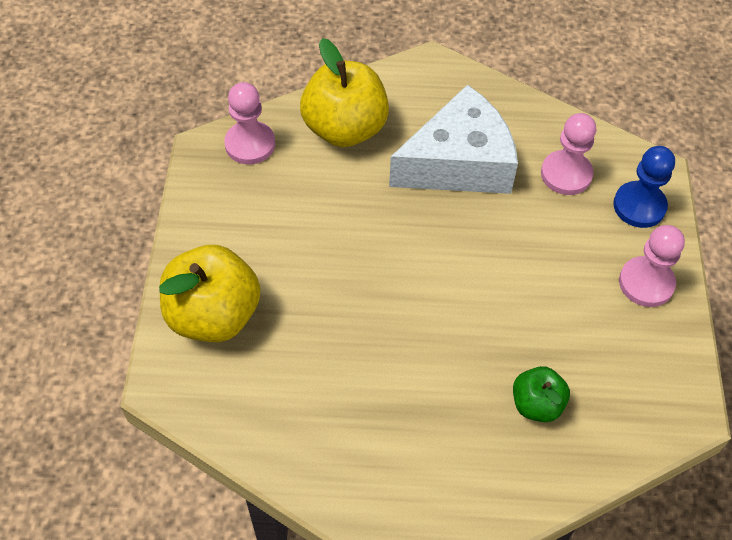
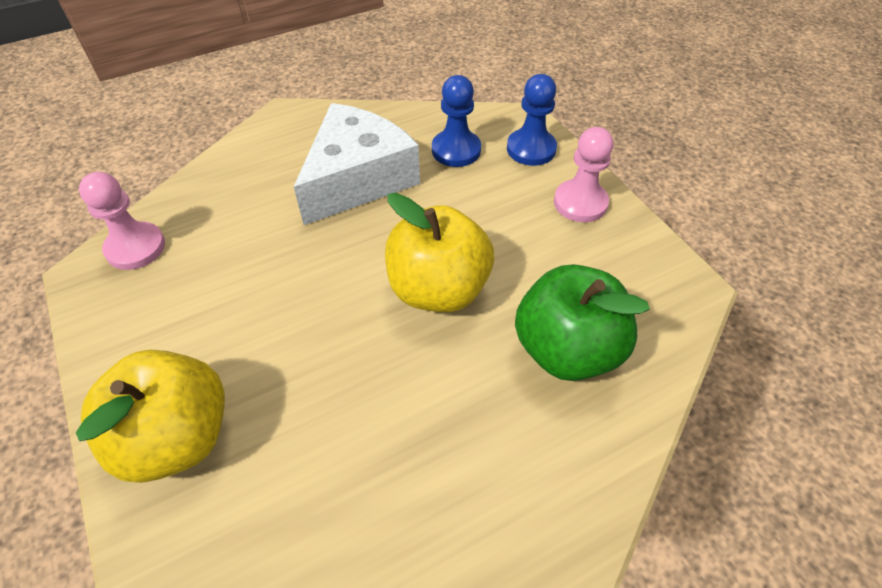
camera: 30 degrees left, 5 degrees down
(345, 129) = (231, 195): yellow apple -> yellow apple (438, 289)
(536, 404) = (567, 349): green apple -> green apple, size x1.84
(566, 174) = (456, 150): pink pawn -> blue pawn

